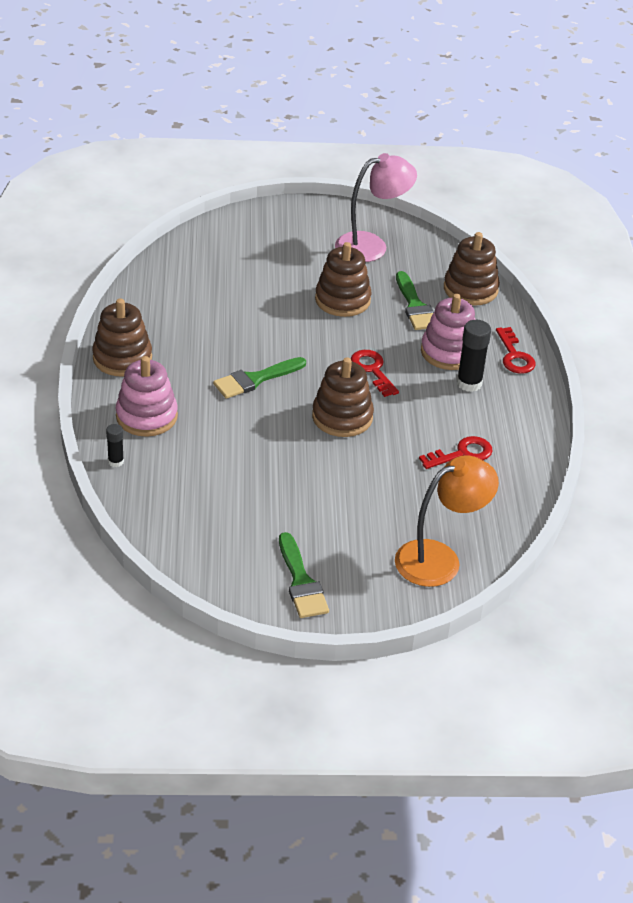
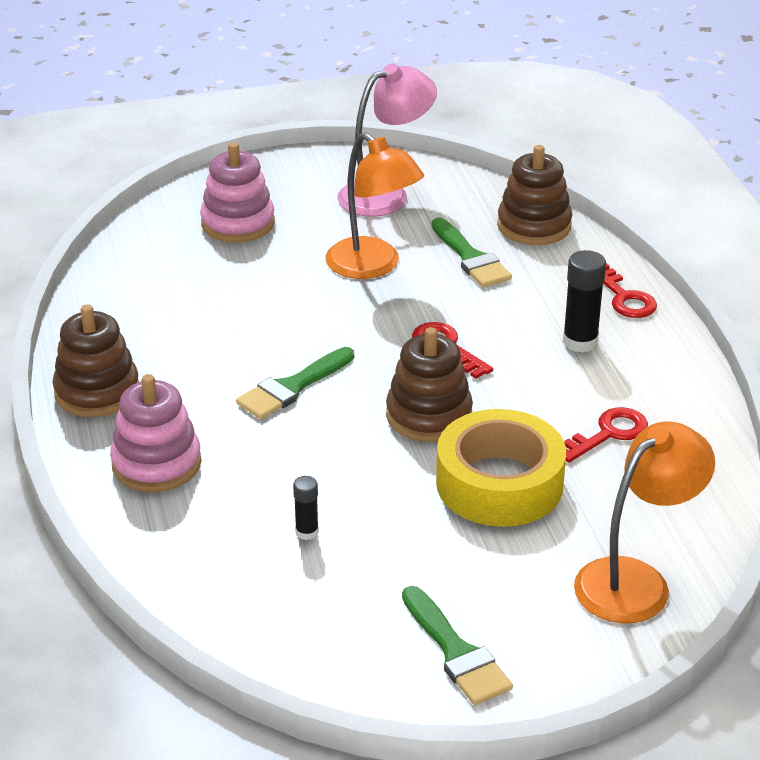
camera: 10 degrees left, 5 degrees down
(116, 461) = (132, 534): black glue stick -> black glue stick (307, 532)
(342, 300) = (373, 266): brown stacking toy -> orange lamp
(373, 474) = (499, 483): none -> yellow tape
(449, 352) = (538, 307): pink stacking toy -> pink stacking toy (238, 223)

